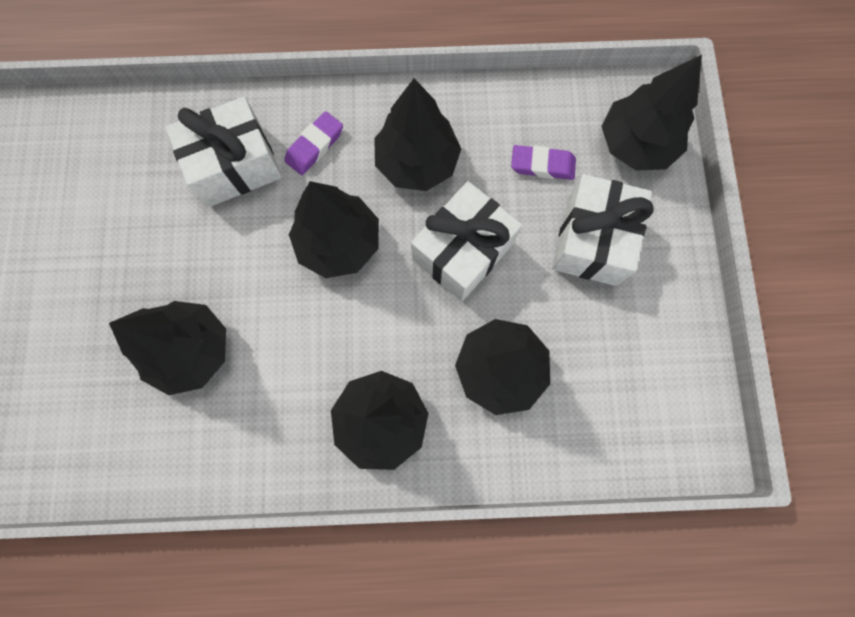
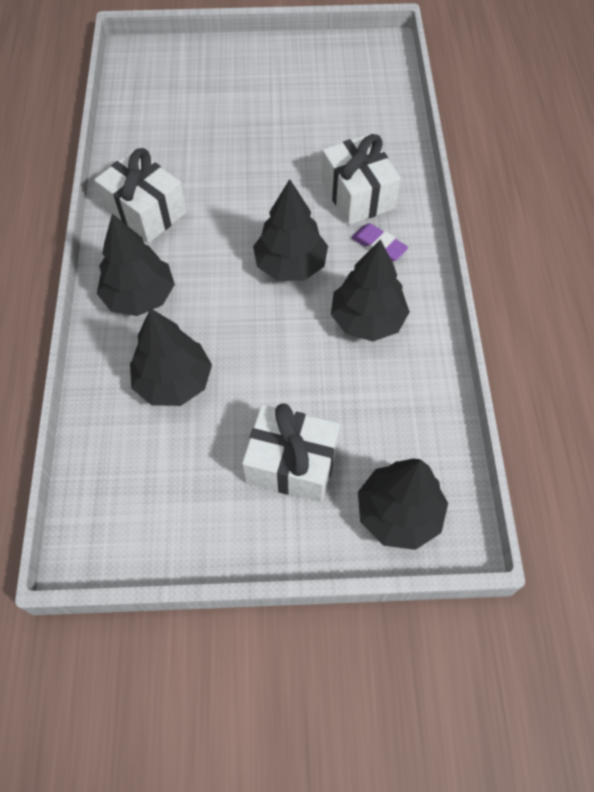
camera: 90 degrees right, 15 degrees down
(191, 350) = (206, 178): black tree -> none
(463, 251) = (282, 355): white gift -> white gift (145, 211)
(542, 165) = (370, 423): purple eraser -> none

